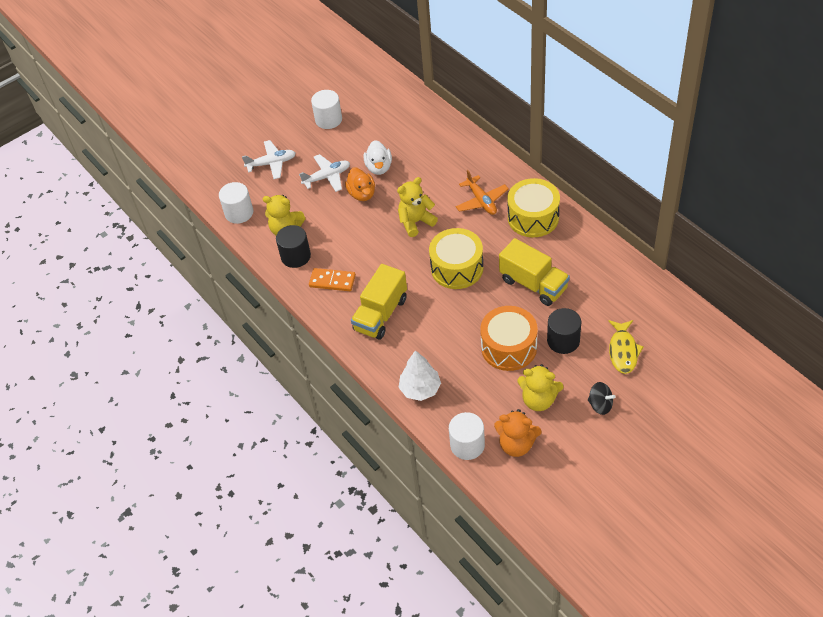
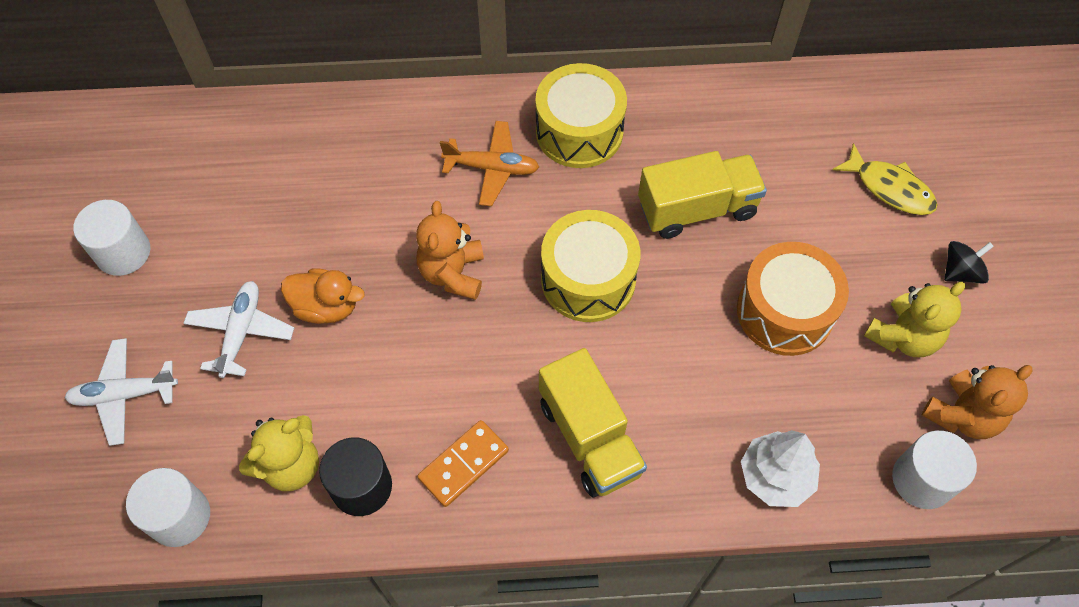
camera: 60 degrees left, 10 degrees up
(271, 163) = (124, 394): white plane -> white plane turned 120 degrees counterclockwise
(379, 167) = (296, 250): white duck -> none
(416, 222) = (453, 273): yellow teddy bear -> orange teddy bear
(563, 340) = (822, 241): black cylinder -> none

